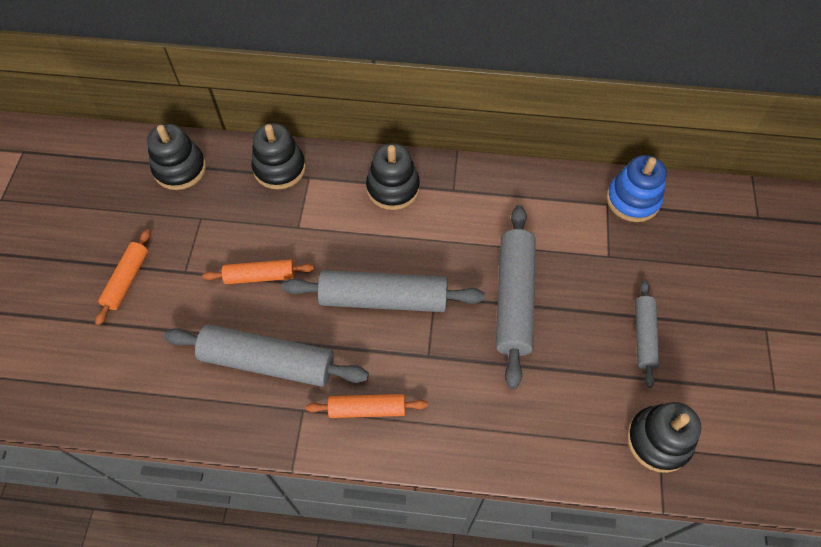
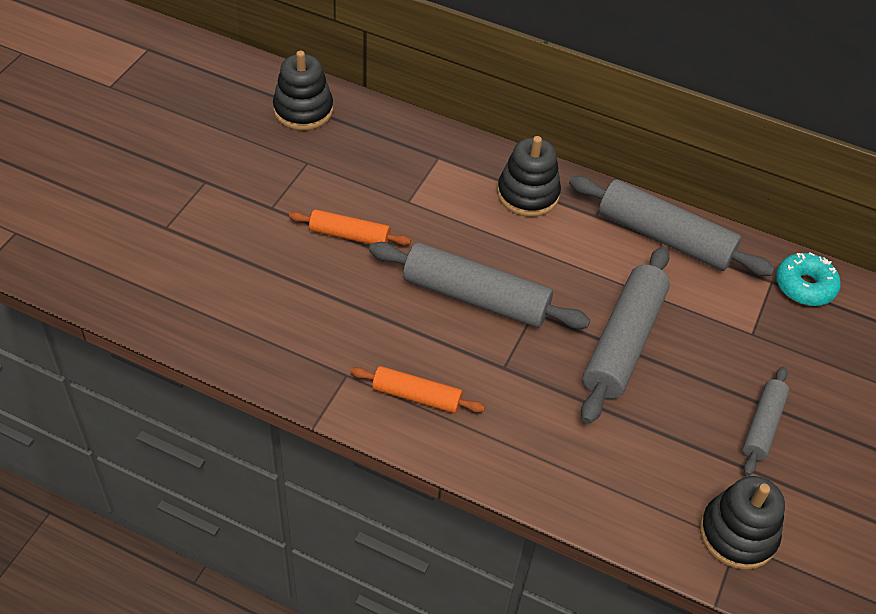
camera: 15 degrees right, 10 degrees down
(127, 280) = (209, 197): orange rolling pin -> none
(268, 362) = (327, 318): grey rolling pin -> grey rolling pin (664, 237)
(279, 168) = (410, 140): black stacking toy -> none
(632, 200) = (804, 286): blue stacking toy -> turquoise donut

